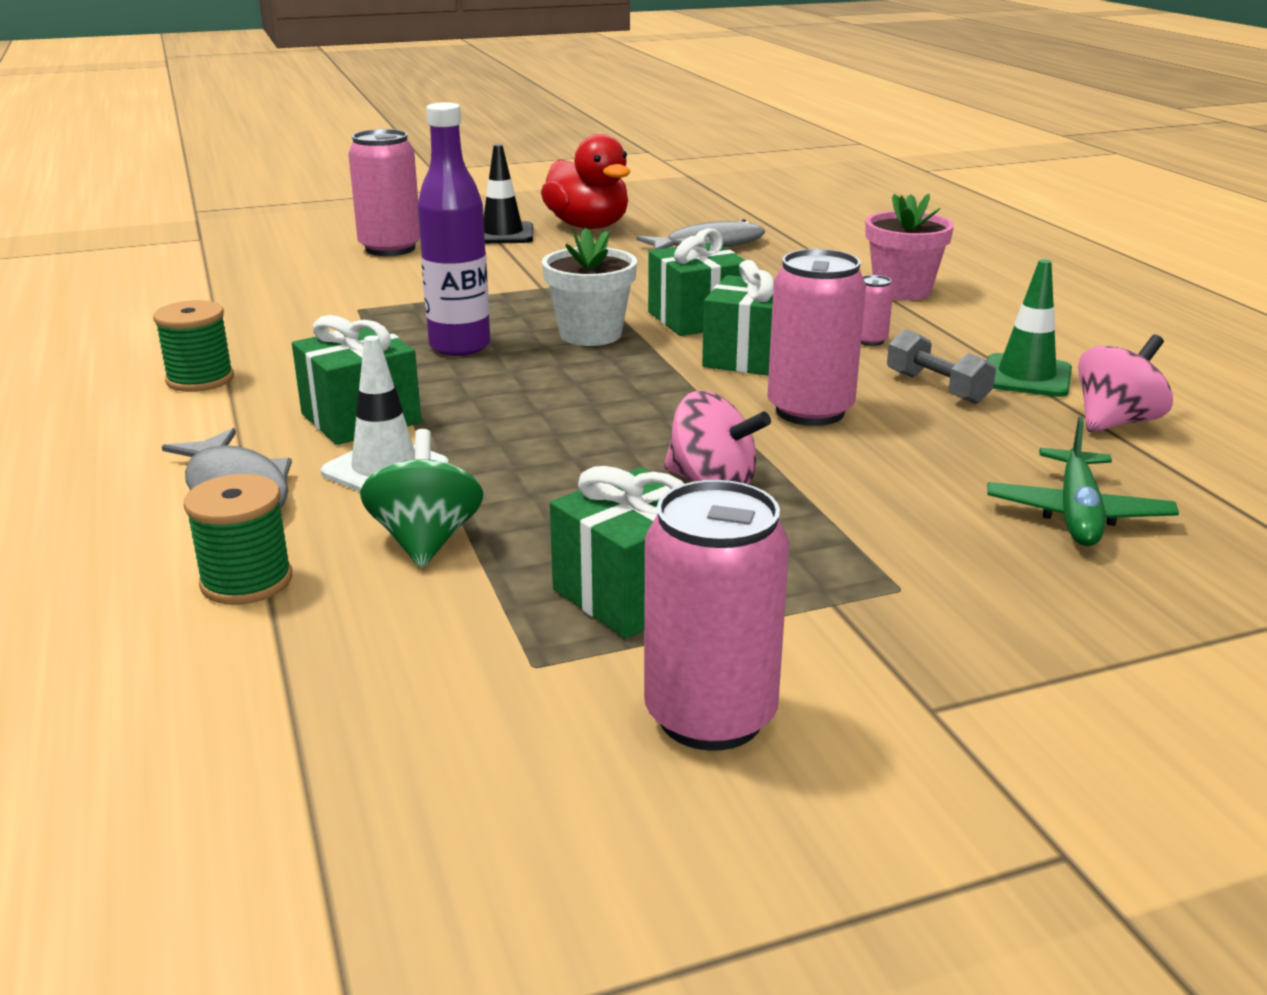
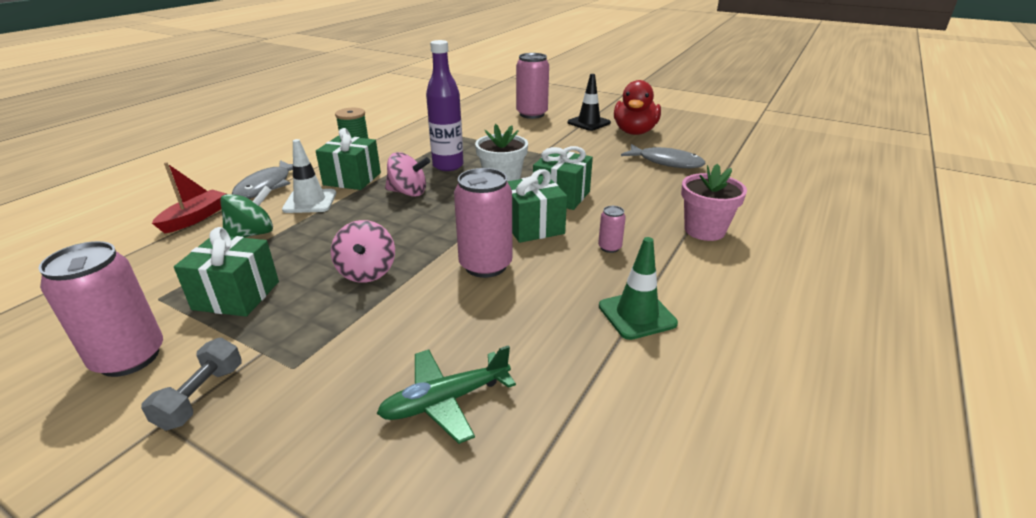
camera: 50 degrees right, 5 degrees up
(246, 581) = (195, 218): green spool -> red boat
(937, 388) = (572, 290): grey dumbbell -> grey dumbbell (201, 396)
(1116, 422) = (612, 373): pink spinning top -> pink spinning top (408, 192)

